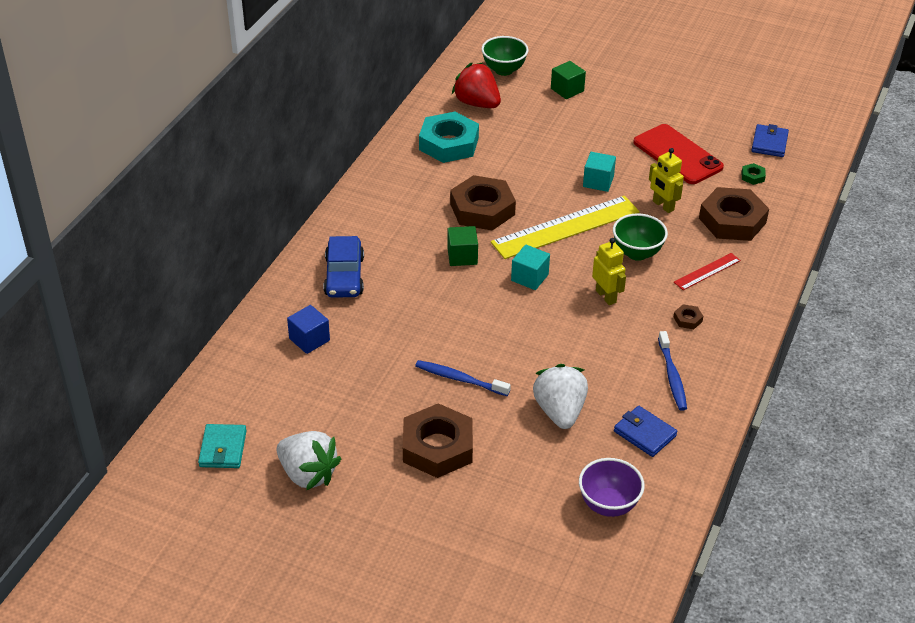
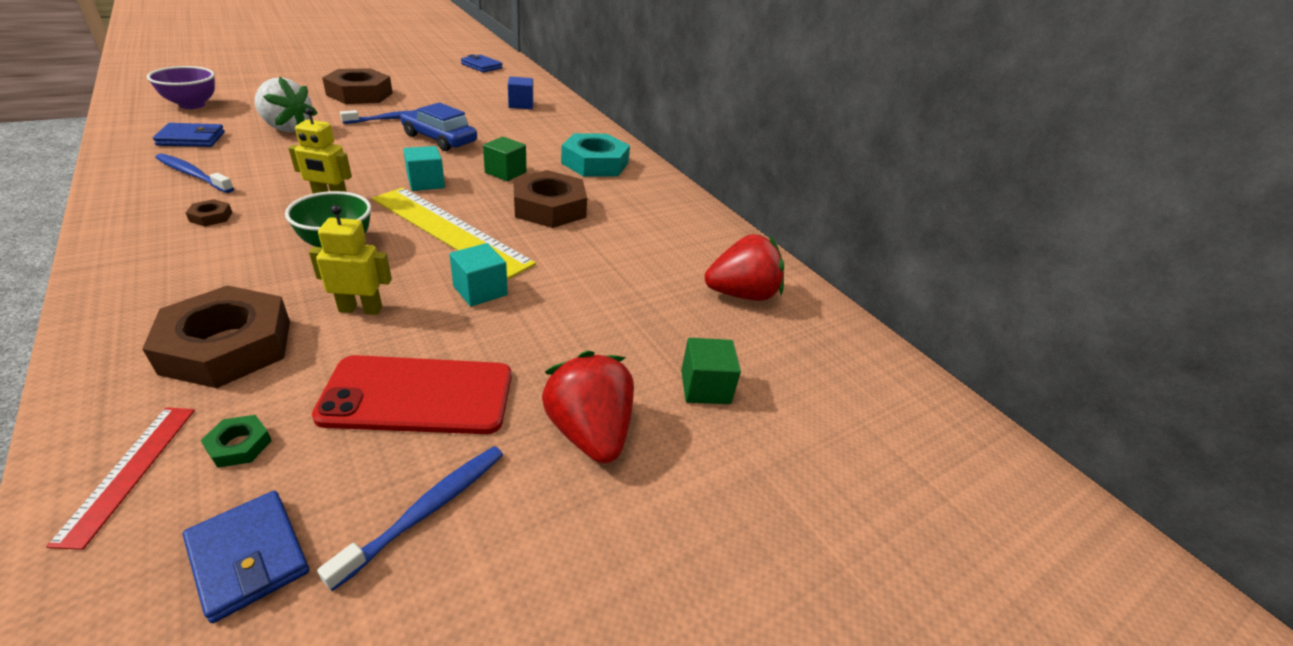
camera: 120 degrees right, 5 degrees down
(223, 449) = (481, 66): turquoise wallet -> blue wallet
(308, 474) = (422, 70): white strawberry -> none
(344, 276) = (562, 133): blue car -> blue car (440, 139)
(449, 143) = (679, 241): turquoise nut -> turquoise nut (595, 163)
(504, 70) = (808, 356): green bowl -> none
(566, 227) = (449, 231): yellow ruler -> yellow ruler turned 60 degrees counterclockwise
(632, 106) = (589, 431): none -> red strawberry
(707, 271) = (221, 267): red ruler -> red ruler (130, 471)
(711, 122) = (427, 510): none -> blue toothbrush

